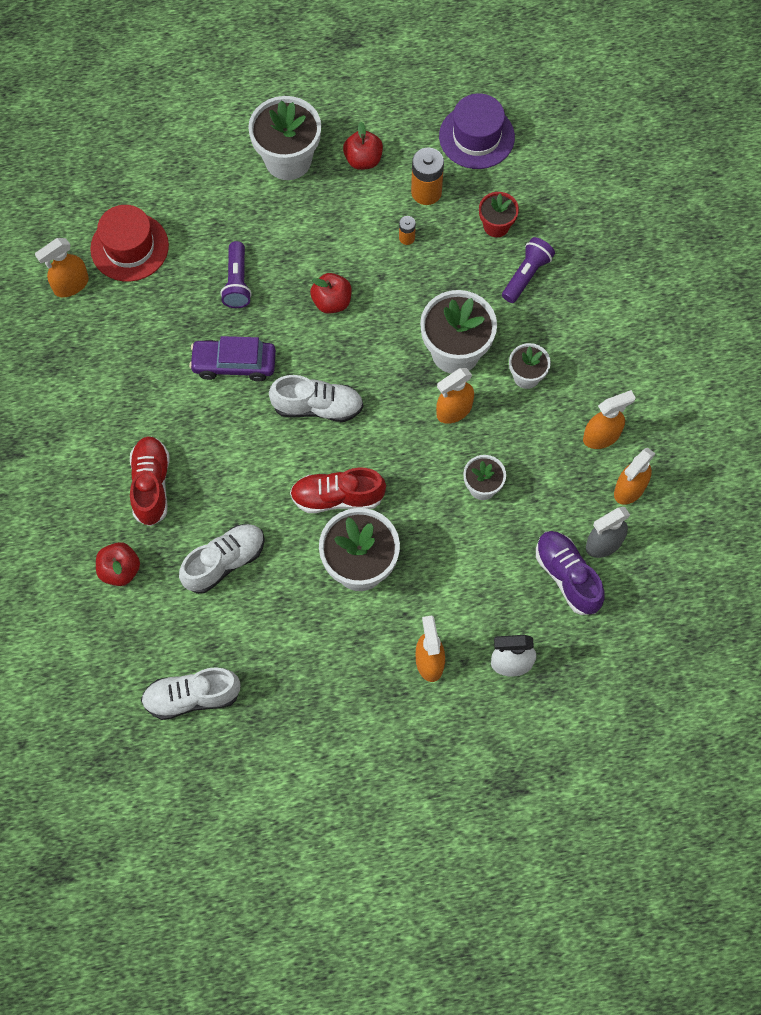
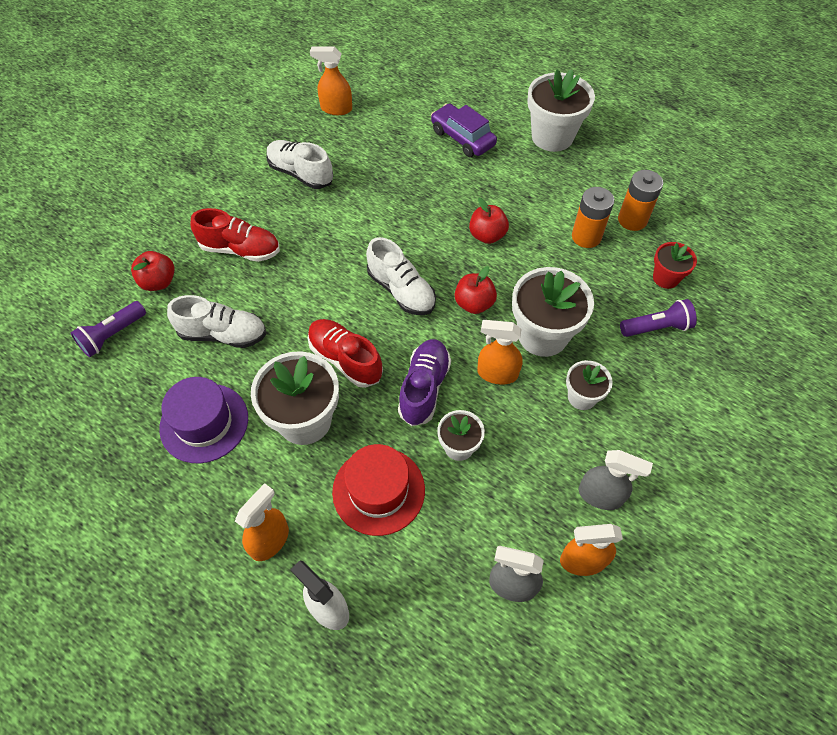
camera: 45 degrees right, 10 degrees down
(129, 247) = (394, 114): red hat -> red hat (378, 490)
(151, 485) = (240, 249): red shoe -> red shoe turned 60 degrees clockwise
(192, 697) = (93, 401): white shoe -> white shoe (300, 173)
(234, 364) = (378, 222): purple car -> purple car (462, 138)
(237, 282) = (437, 178): purple flashlight -> purple flashlight (112, 335)
(363, 160) = (605, 171): red apple -> red apple (474, 304)
(407, 238) = (586, 237): orange battery -> orange battery, size x1.93
(476, 136) = (709, 213): purple hat -> purple hat (204, 423)
(567, 576) = (452, 582): purple shoe -> purple shoe (424, 388)
(601, 436) = (600, 495): orange spray bottle -> grey spray bottle

